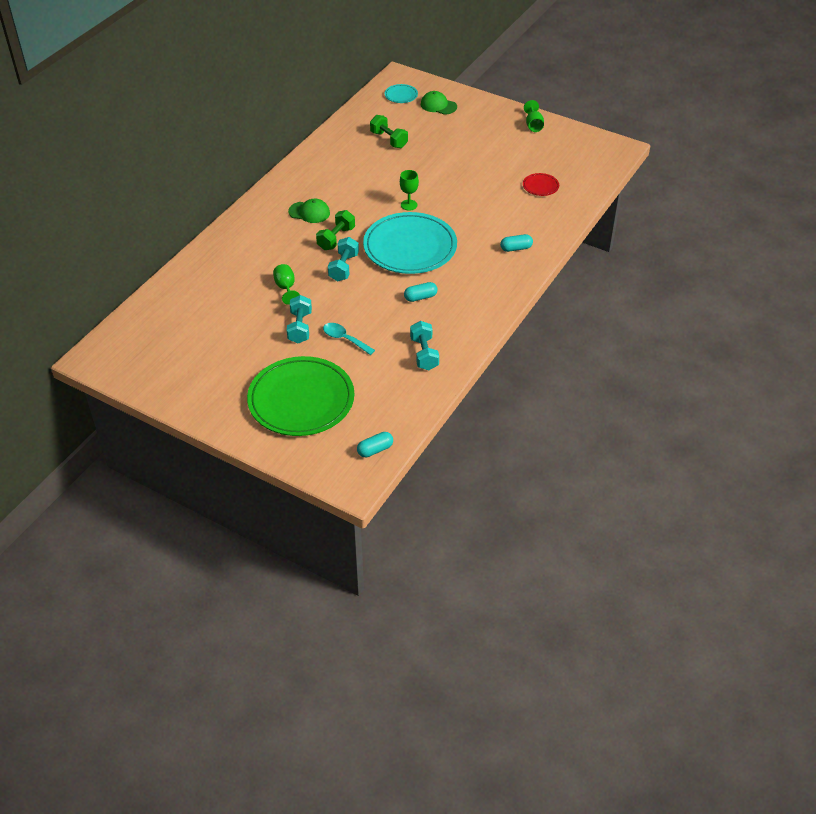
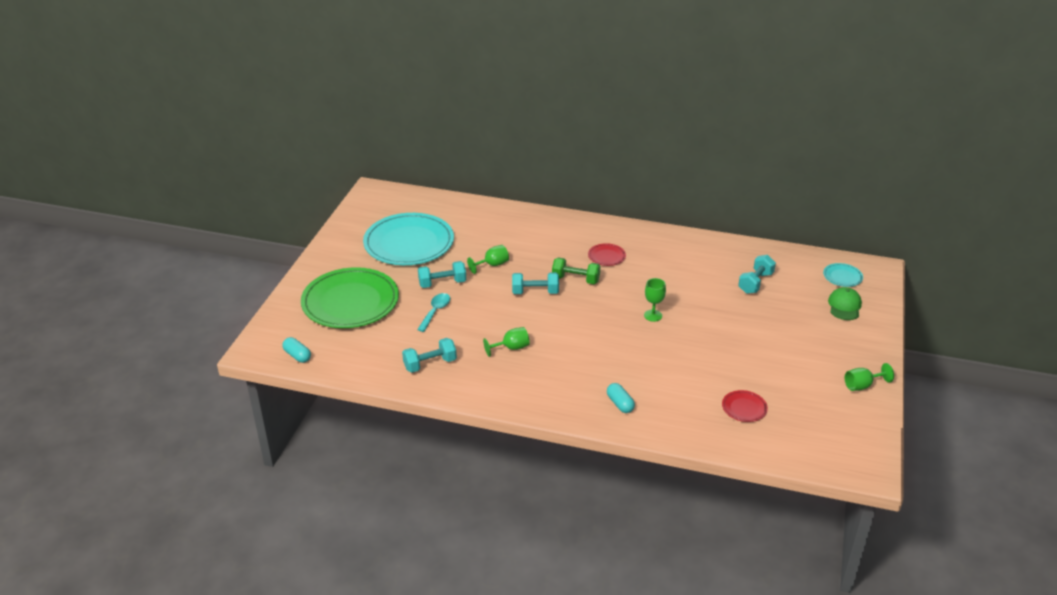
camera: 75 degrees right, 10 degrees down
(309, 212) = (606, 256): green cap -> red plate
(389, 140) = (755, 283): green dumbbell -> turquoise dumbbell
(410, 247) = (585, 328): turquoise plate -> turquoise plate (409, 243)
(420, 297) = (511, 348): turquoise capsule -> green goblet

